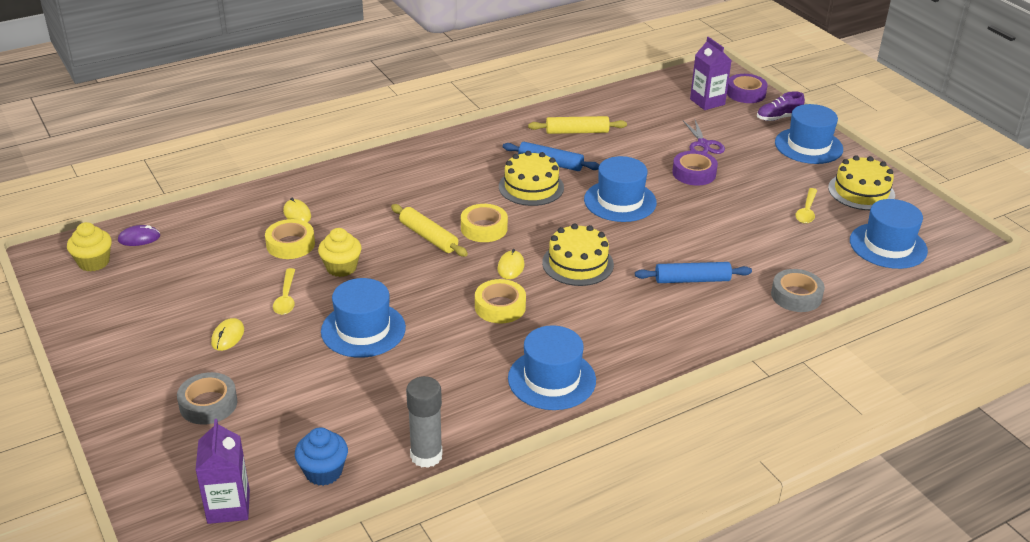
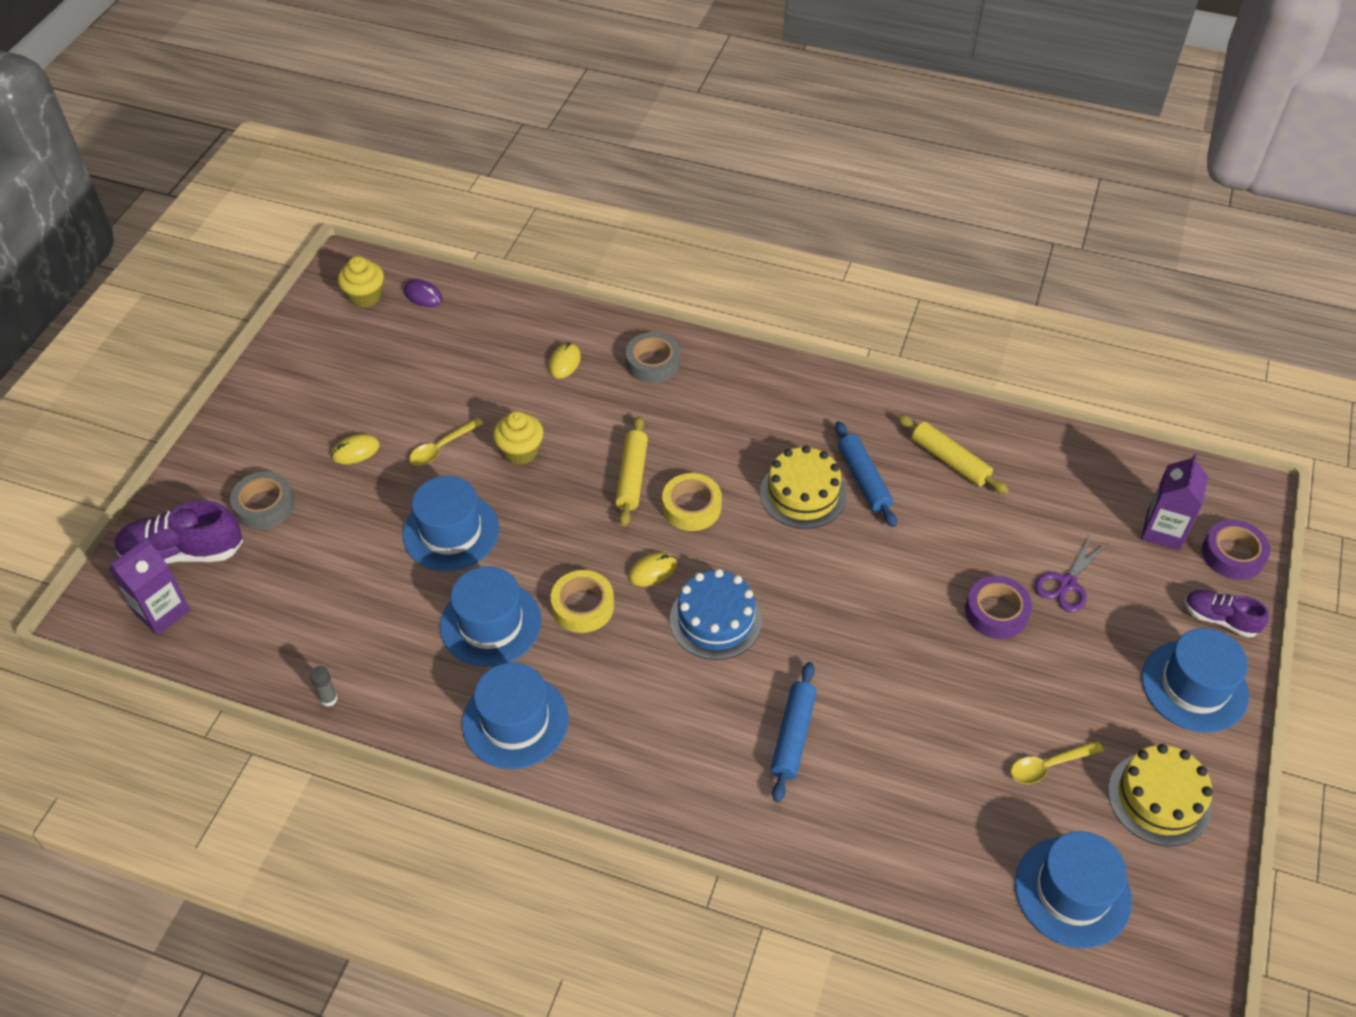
camera: 50 degrees right, 15 degrees up
(188, 468) = (183, 552): none -> purple shoe
(290, 244) = (516, 393): yellow tape -> none
(323, 472) = (250, 642): blue cupcake -> none
(426, 456) = (329, 699): grey glue stick -> grey glue stick, size x0.49
(577, 263) = (715, 620): yellow cake -> blue cake
(620, 201) = (864, 582): blue hat -> blue hat (490, 623)
(692, 280) = (793, 736): blue rolling pin -> blue rolling pin turned 60 degrees clockwise
(796, 296) = (867, 852): grey tape -> grey tape (653, 363)

